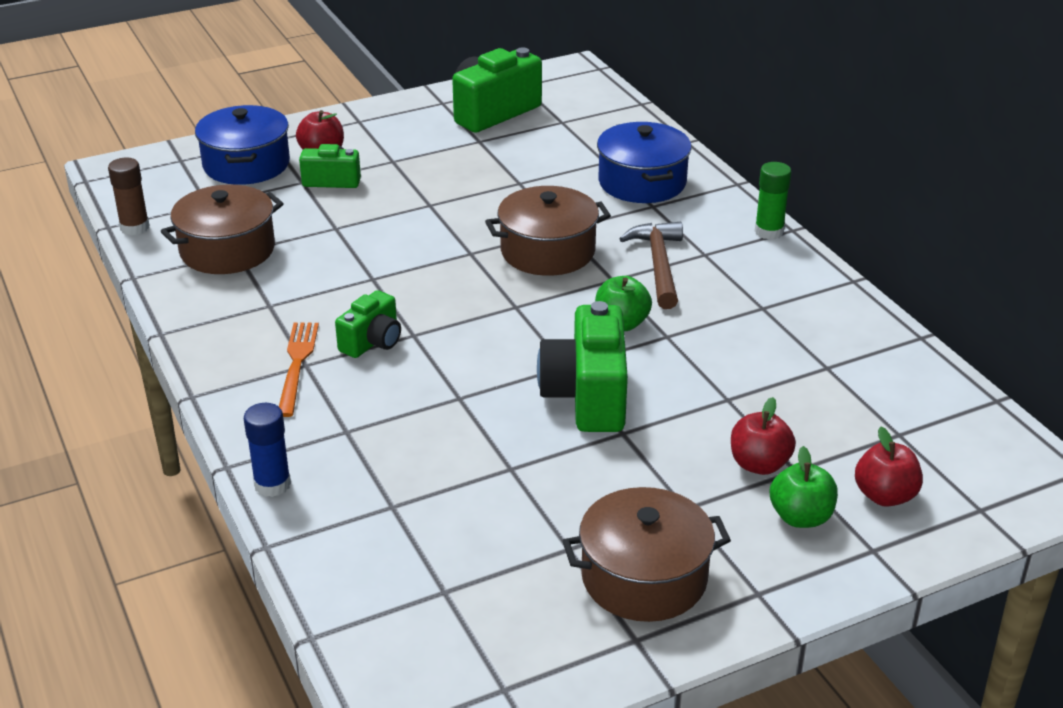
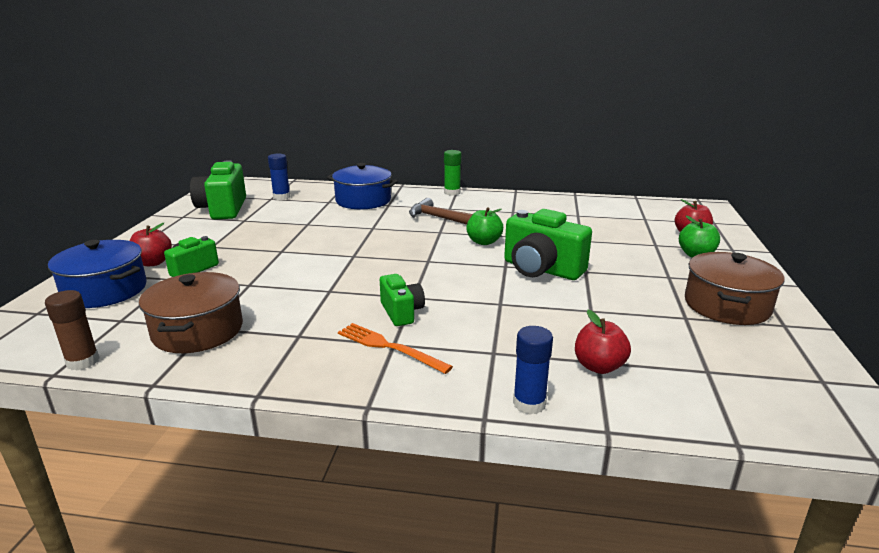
camera: 55 degrees left, 10 degrees down
(547, 251) = (387, 237): brown pot -> none
(576, 126) = (281, 197): none -> blue glue stick
(759, 464) = (644, 250): red apple -> red apple (599, 366)

